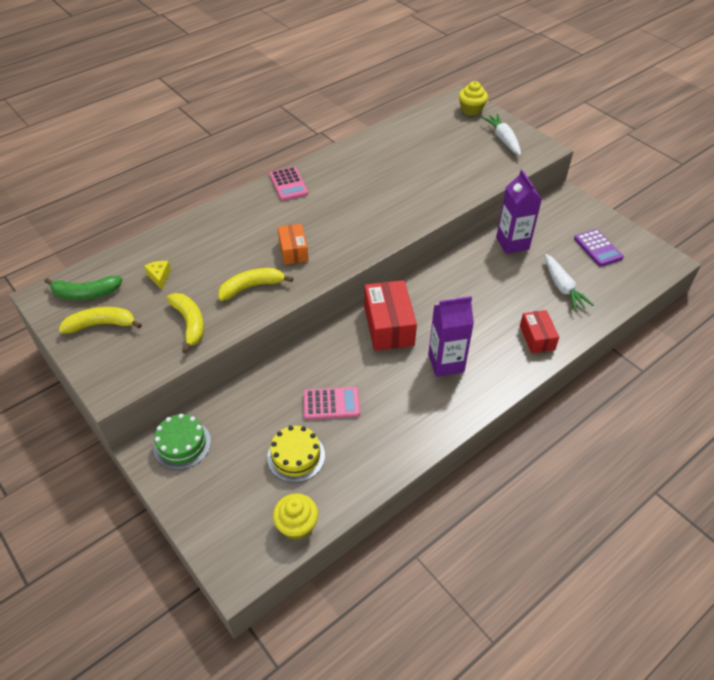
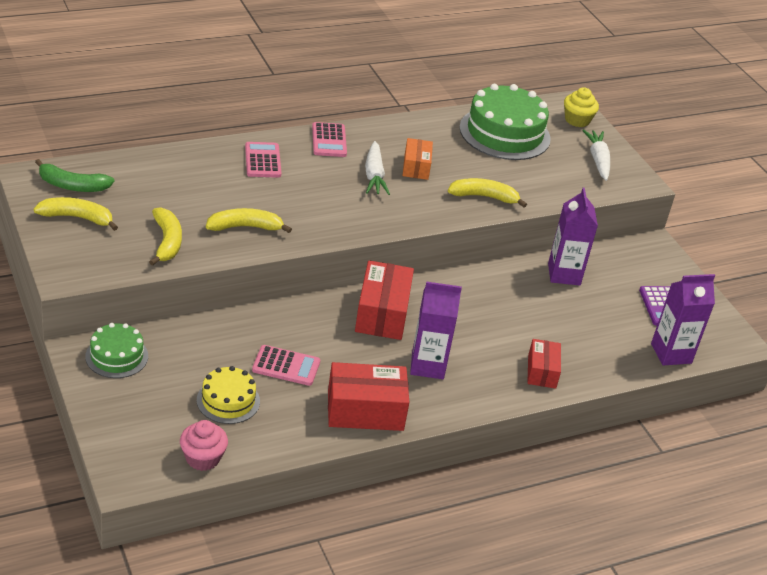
camera: 10 degrees right, 10 degrees down
(159, 277) = (153, 191): yellow cheese -> none
(241, 219) = (263, 161): none -> pink calculator
(293, 251) = (305, 206): orange box -> orange box (416, 167)
(297, 525) = (203, 458): yellow cupcake -> pink cupcake
(414, 425) = (365, 410): none -> red box
(422, 137) = (504, 133): none -> green cake
(433, 198) = (484, 197): none -> yellow banana
(562, 287) = (598, 333): white carrot -> white carrot (374, 175)
(624, 287) = (671, 353): none -> purple carton

